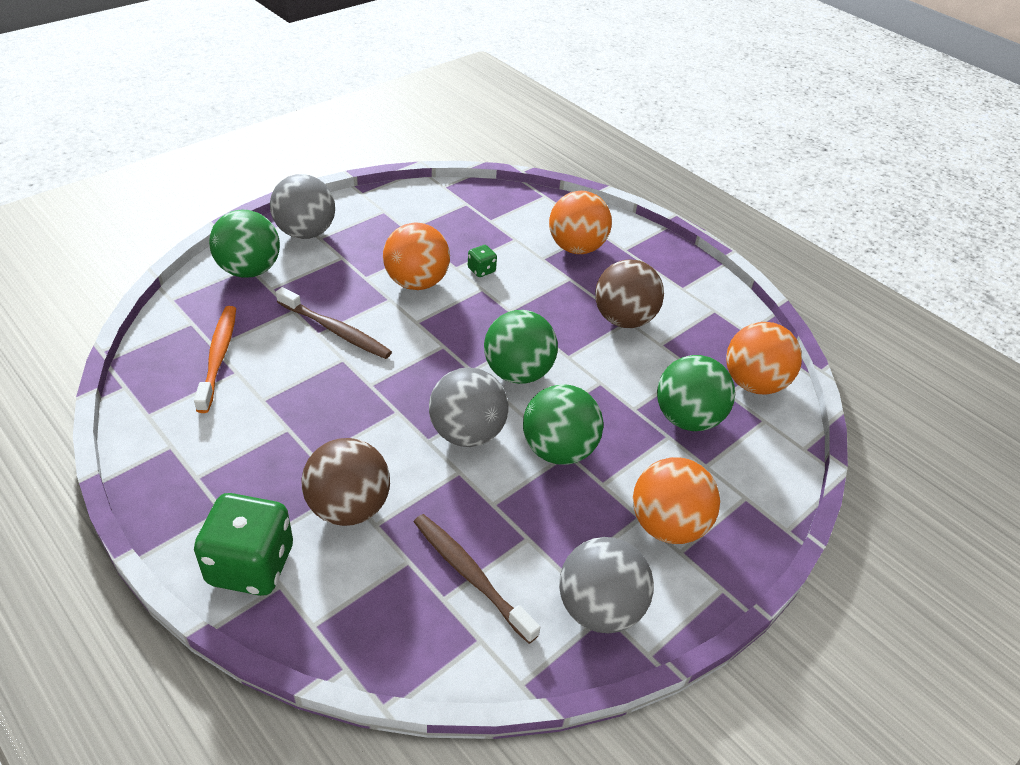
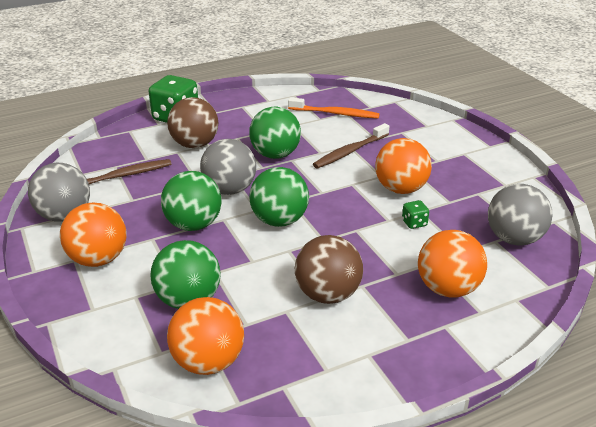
camera: 110 degrees right, 10 degrees down
(249, 270) = (423, 125): green ball -> green ball (275, 155)
(305, 232) = (470, 148): grey ball -> grey ball (514, 239)

